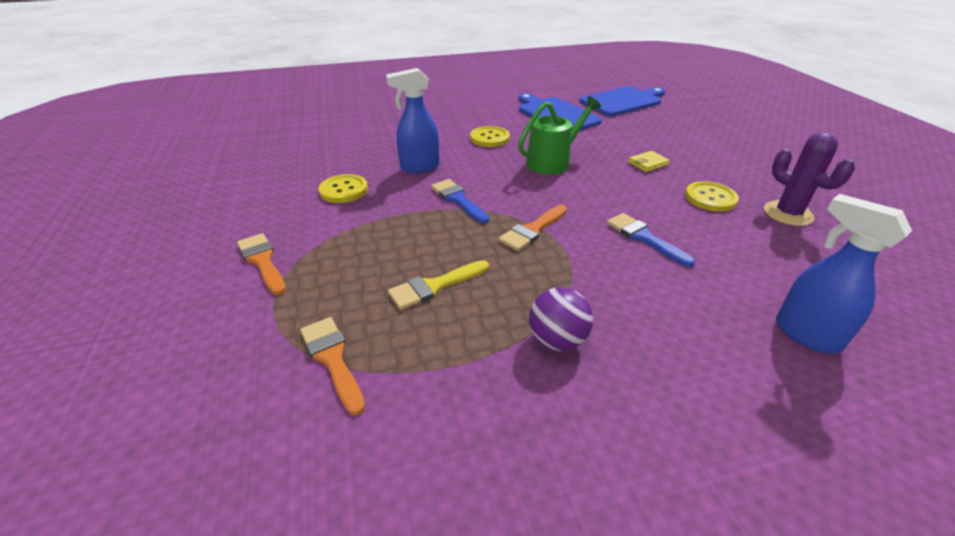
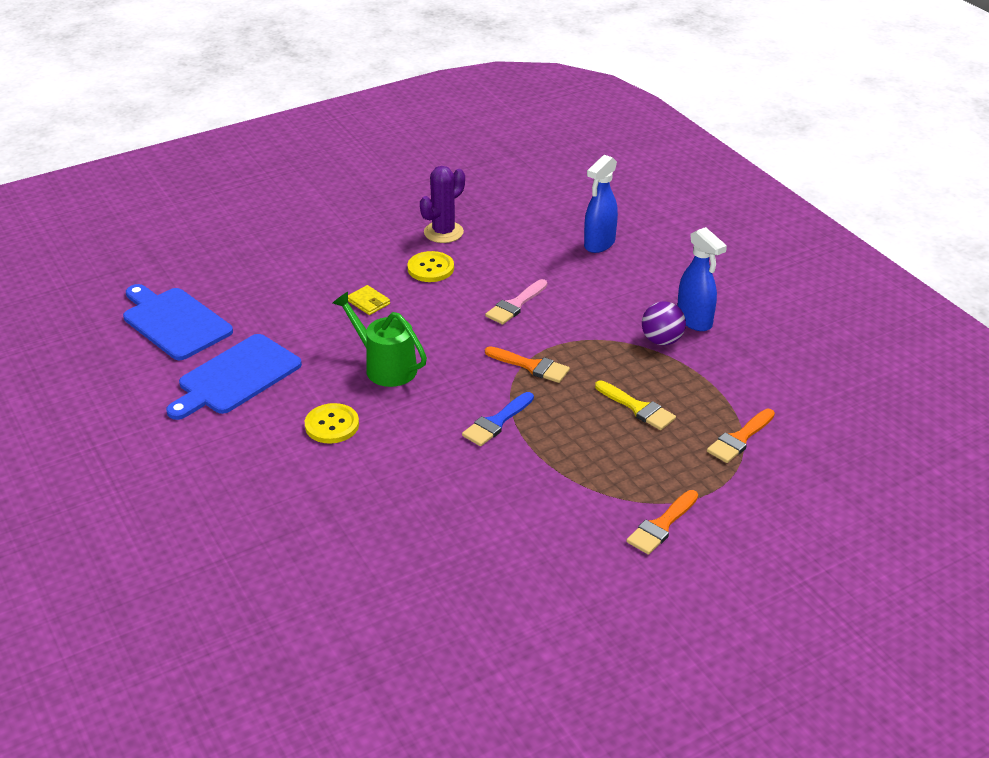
camera: 105 degrees left, 0 degrees up
(344, 190) = (512, 516): yellow button -> none
(419, 167) = (434, 468): blue spray bottle -> blue spray bottle (695, 321)
(644, 238) = (515, 305): blue brush -> pink brush

